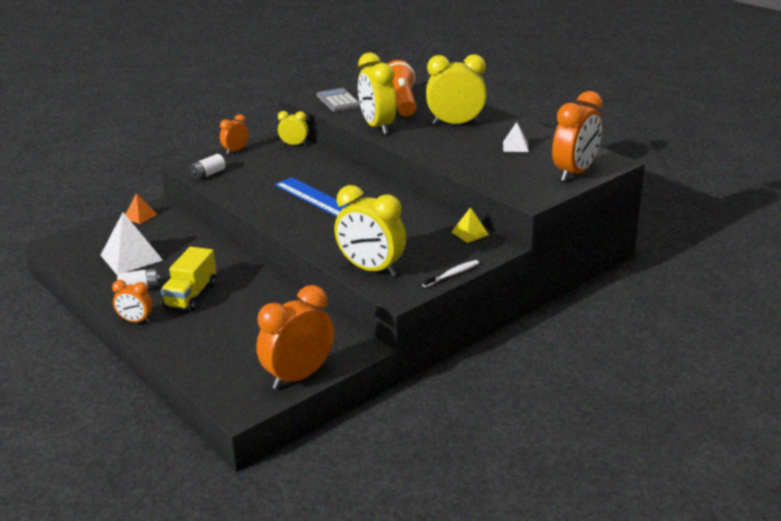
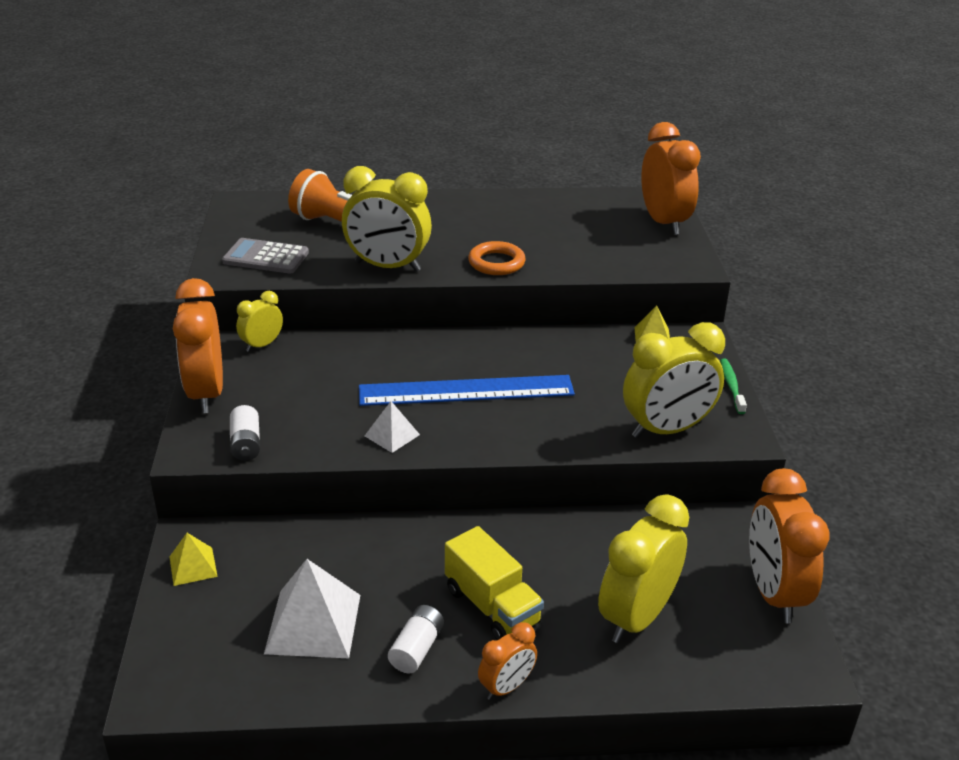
camera: 55 degrees left, 5 degrees up
(140, 216) = (193, 566): orange pyramid -> yellow pyramid
(236, 151) = (206, 393): orange clock -> orange clock, size x1.90
(430, 148) = (496, 263): none -> orange ring
(452, 274) = (731, 386): white toothbrush -> green toothbrush
(455, 124) = (454, 224): yellow clock -> yellow clock (636, 617)
(515, 146) = (561, 221): white pyramid -> white pyramid (392, 435)

